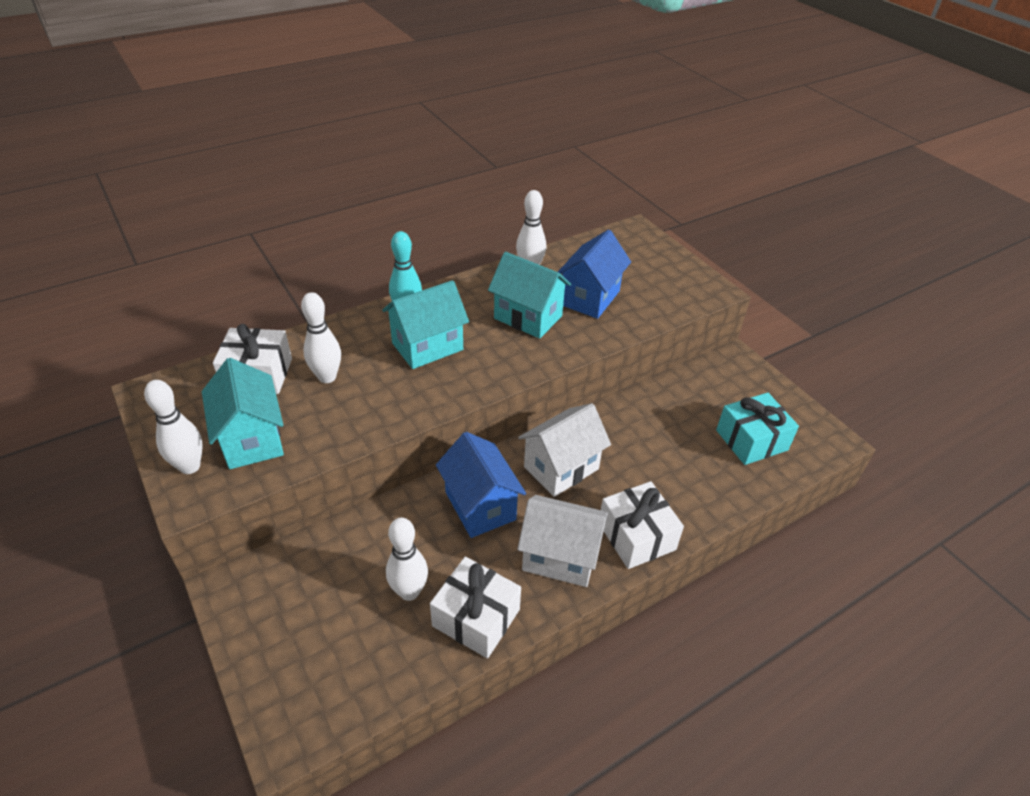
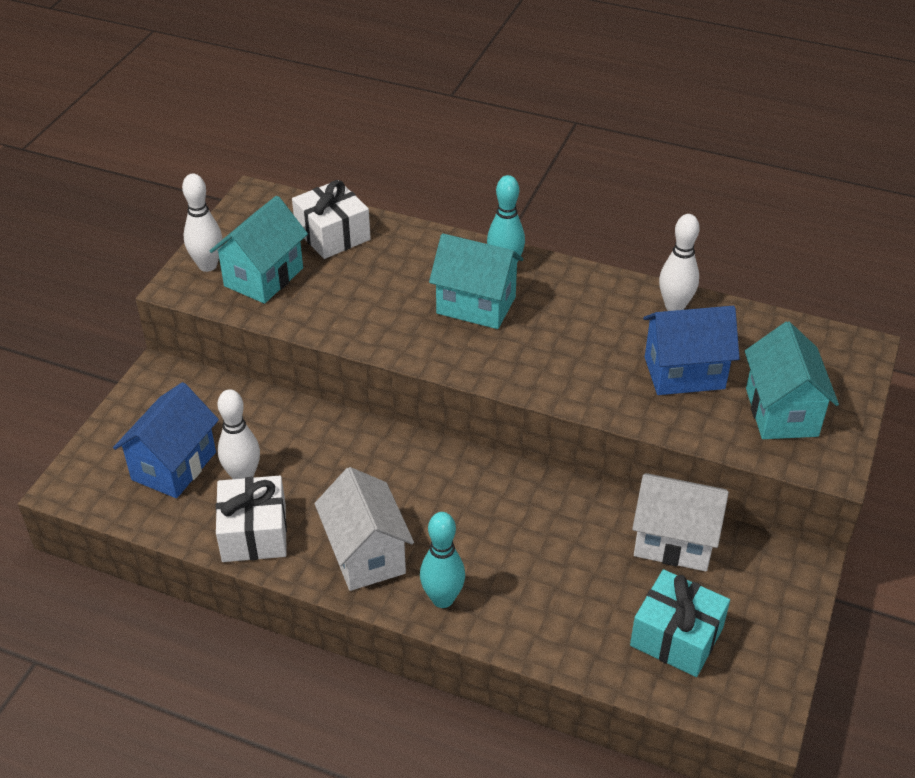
camera: 55 degrees right, 0 degrees up
(327, 377) = (371, 272): white bowling pin -> none
(480, 506) = (371, 469): blue house -> blue house (174, 466)
(528, 317) = (597, 345): turquoise house -> turquoise house (781, 412)
(561, 468) = (472, 500): white house -> white house (674, 541)
(636, 536) = (442, 599): white gift -> turquoise bowling pin

